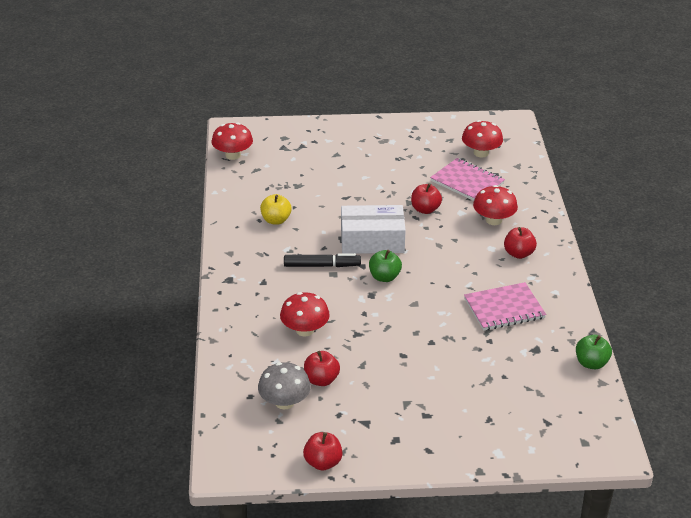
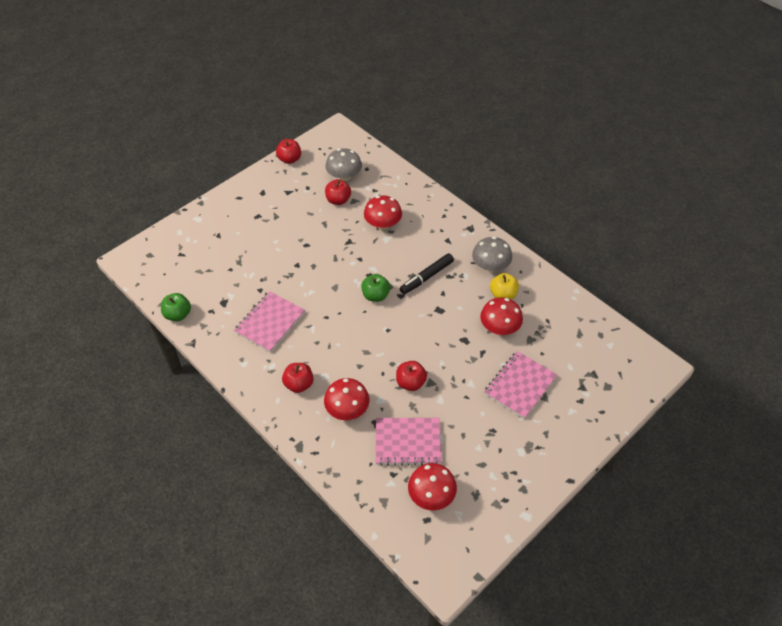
camera: 140 degrees right, 15 degrees up
(233, 155) = (616, 336): red mushroom -> red mushroom (499, 327)
(256, 243) = (490, 266): none -> grey mushroom
(345, 168) = (520, 385): none -> pink notebook
(372, 240) = (417, 322): white box -> none

